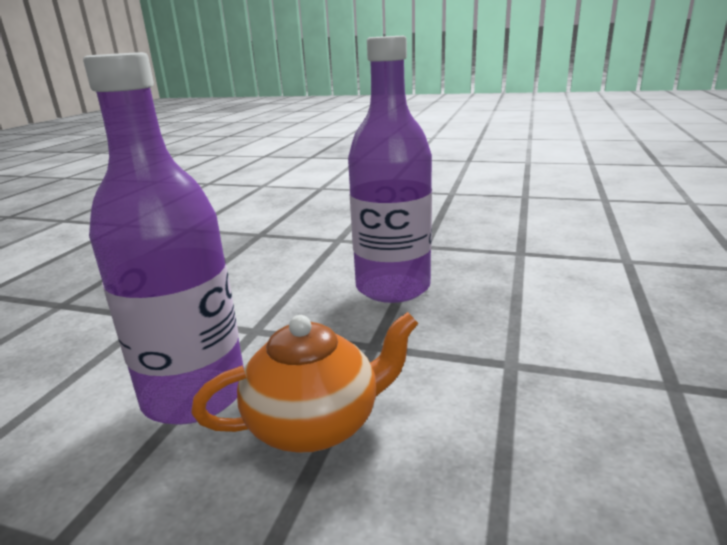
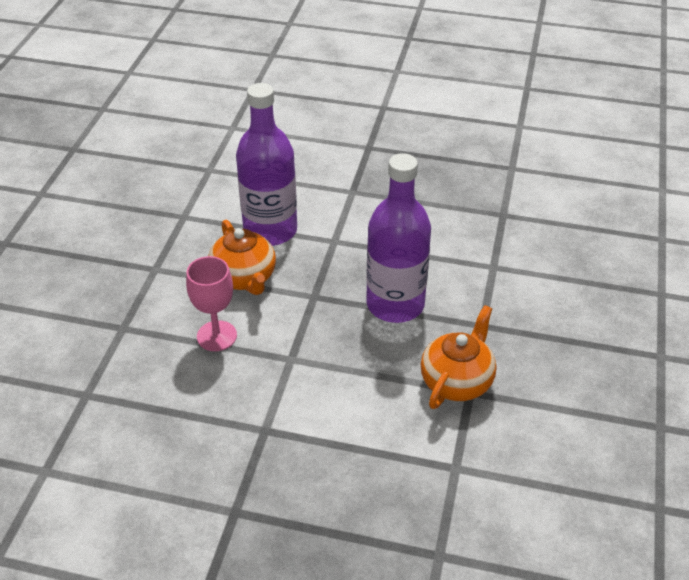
camera: 85 degrees right, 20 degrees up
(478, 455) = (216, 336): none -> pink goblet
(508, 258) = (457, 381): none -> orange teapot

